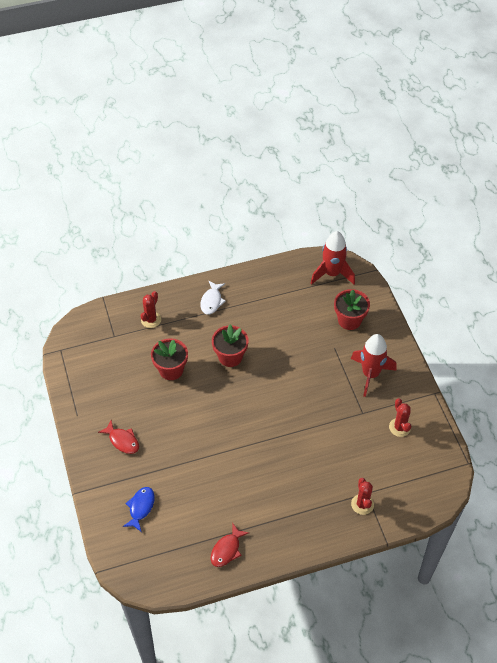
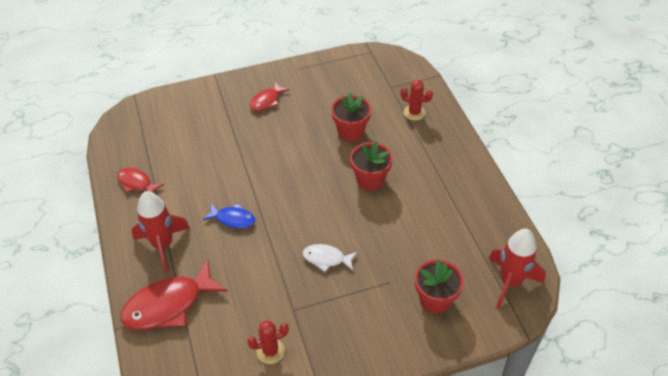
camera: 90 degrees right, 5 degrees down
(140, 507) = (192, 118): blue fish -> blue fish (233, 219)
(212, 301) = (446, 161): white fish -> white fish (326, 259)
(362, 504) = (169, 305): red cactus -> red fish
(370, 374) = (351, 321): red rocket -> red rocket (163, 245)

